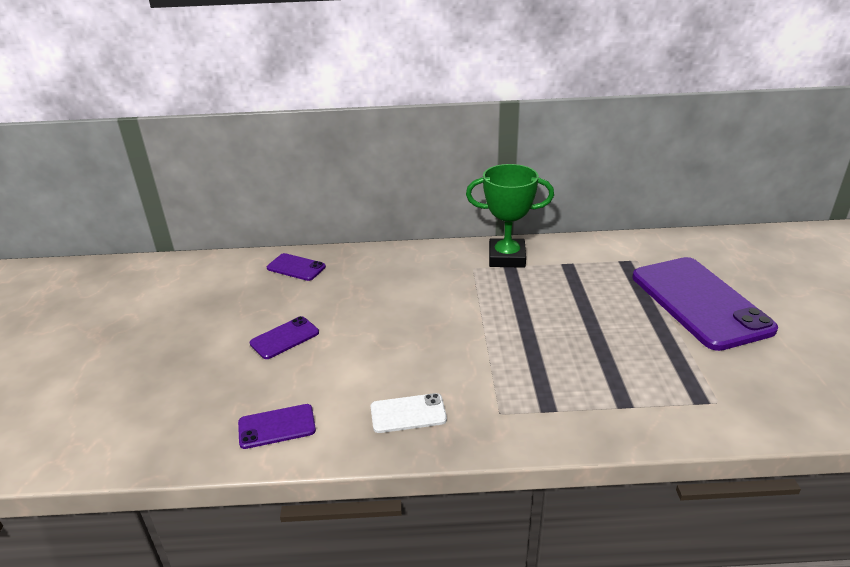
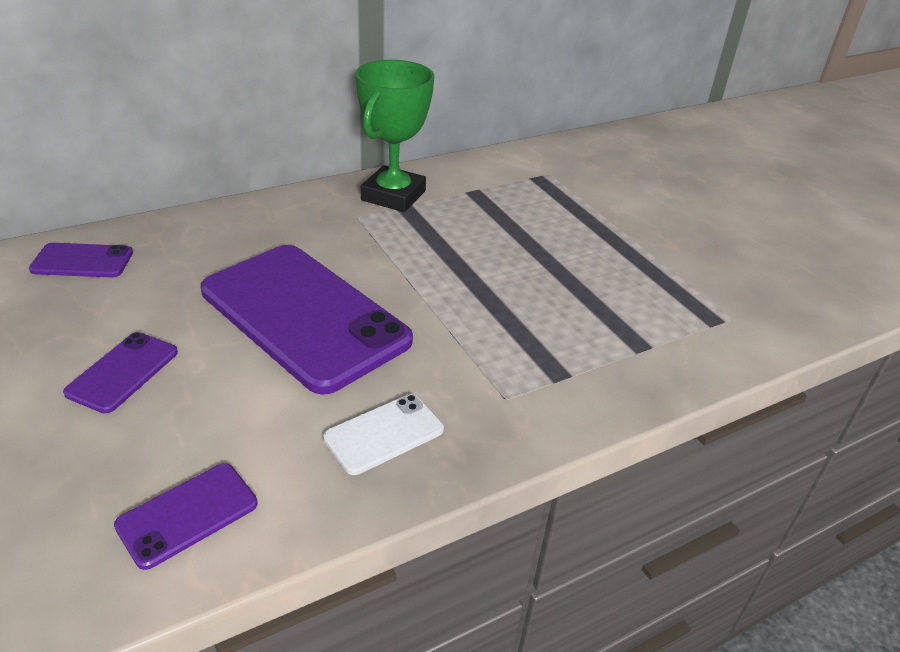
camera: 30 degrees left, 5 degrees up
(506, 258) = (393, 196): green trophy -> green trophy turned 45 degrees counterclockwise
(700, 302) = (644, 210): purple phone -> purple phone (304, 315)

